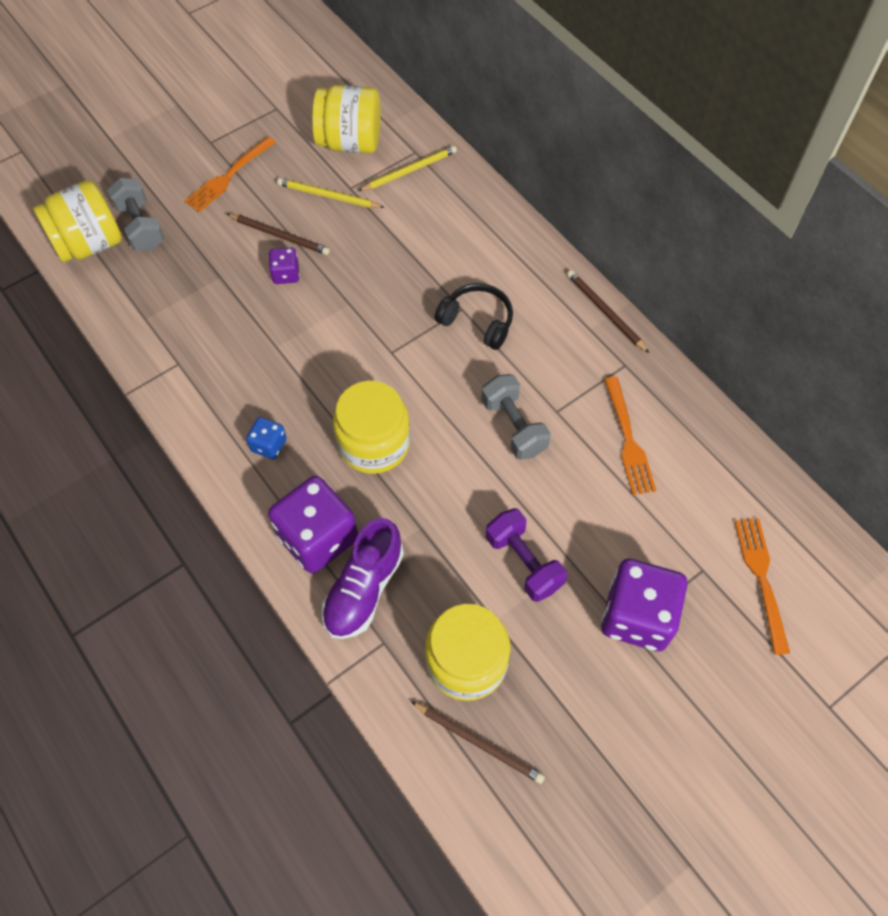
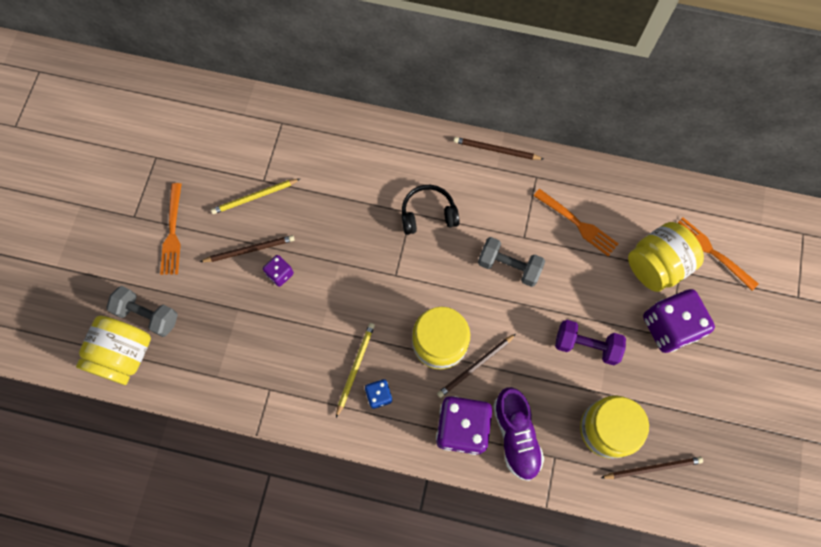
camera: 40 degrees left, 10 degrees up
(350, 142) = (232, 147): yellow jar -> yellow jar (656, 265)
(387, 492) = (475, 366): none -> brown pencil
(409, 171) = (291, 139): yellow pencil -> yellow pencil (355, 368)

